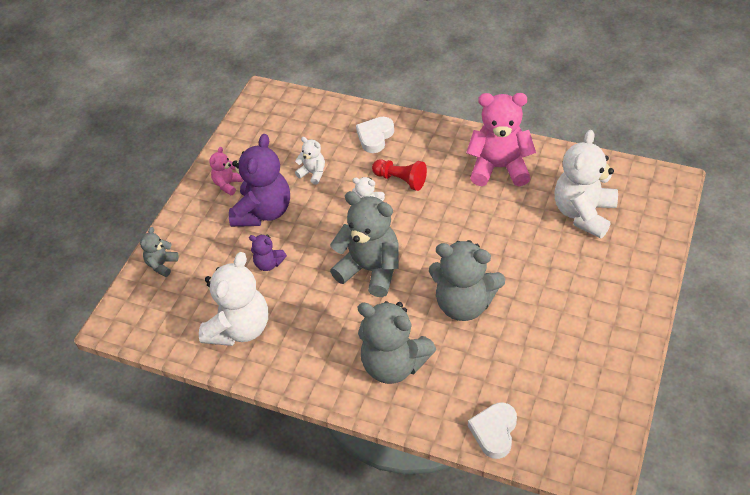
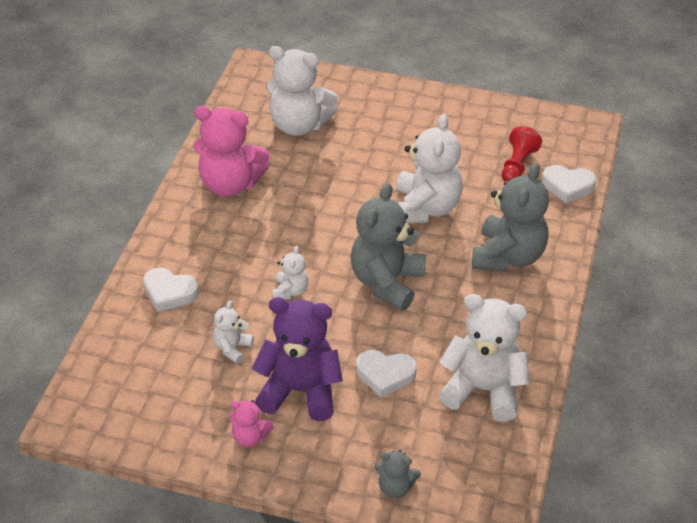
camera: 100 degrees left, 5 degrees down
(269, 264) = (385, 375): purple teddy bear -> white heart
(401, 180) = (247, 265): red pawn -> red pawn (517, 165)
(464, 304) = (425, 208): grey teddy bear -> white teddy bear
(499, 168) = (230, 184): pink teddy bear -> pink teddy bear turned 75 degrees counterclockwise

